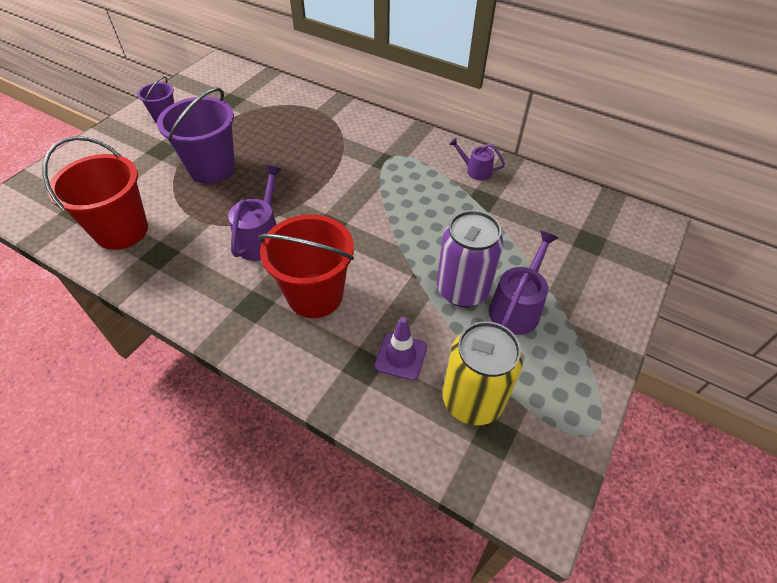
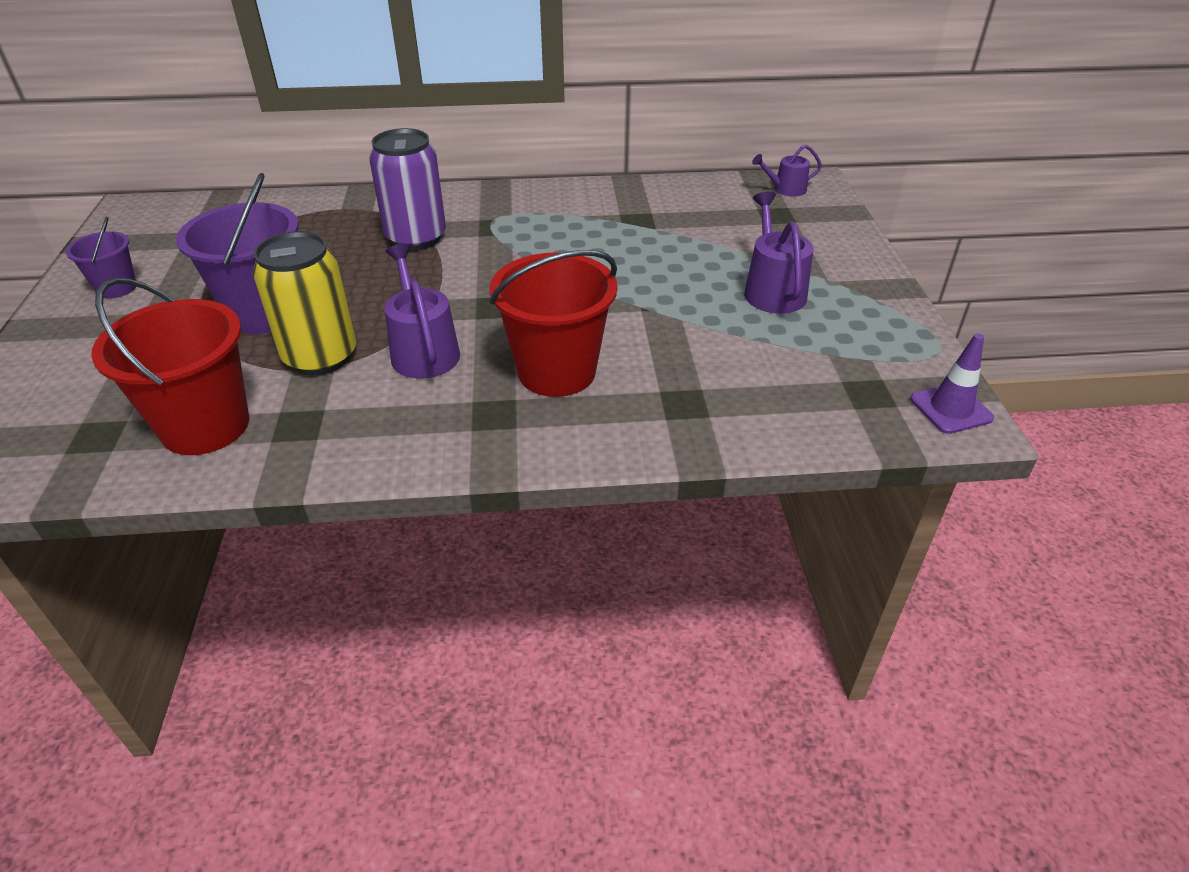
camera: 35 degrees left, 10 degrees down
(401, 356) = (712, 378): purple traffic cone -> purple traffic cone (950, 409)
(462, 290) = (706, 299): purple can -> purple can (416, 238)
(472, 400) = (818, 377): yellow can -> yellow can (320, 357)
(475, 171) = (602, 200): purple watering can -> purple watering can (786, 189)

